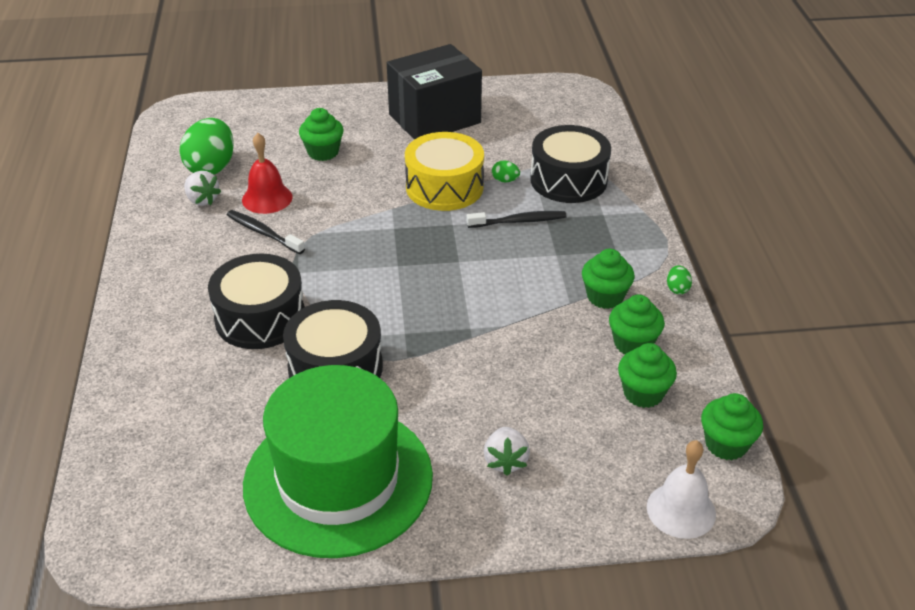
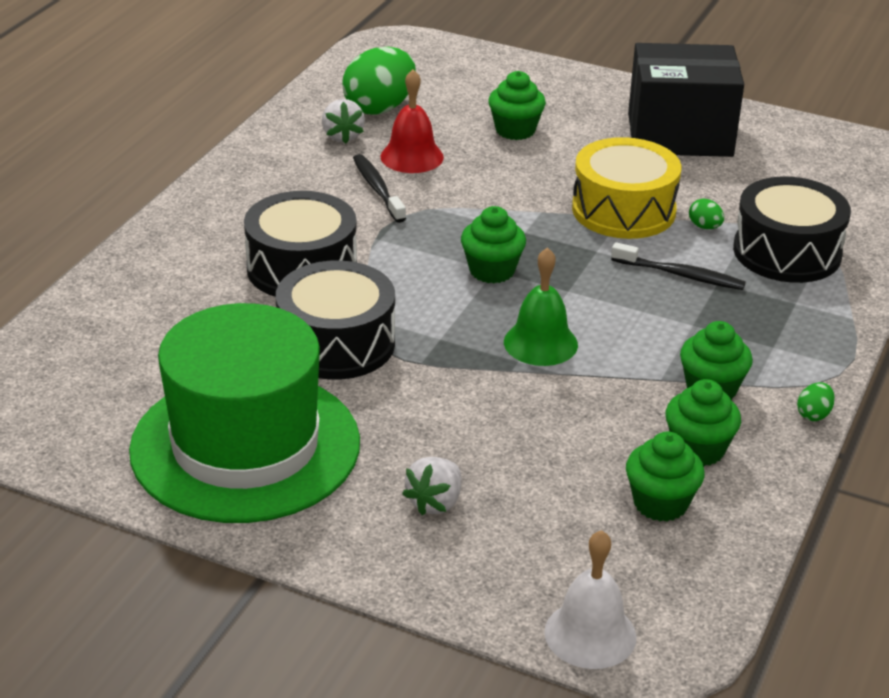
camera: 30 degrees right, 5 degrees down
(473, 308) = (540, 343): none -> green bell
(726, 444) = (712, 595): green cupcake -> green cupcake (492, 271)

